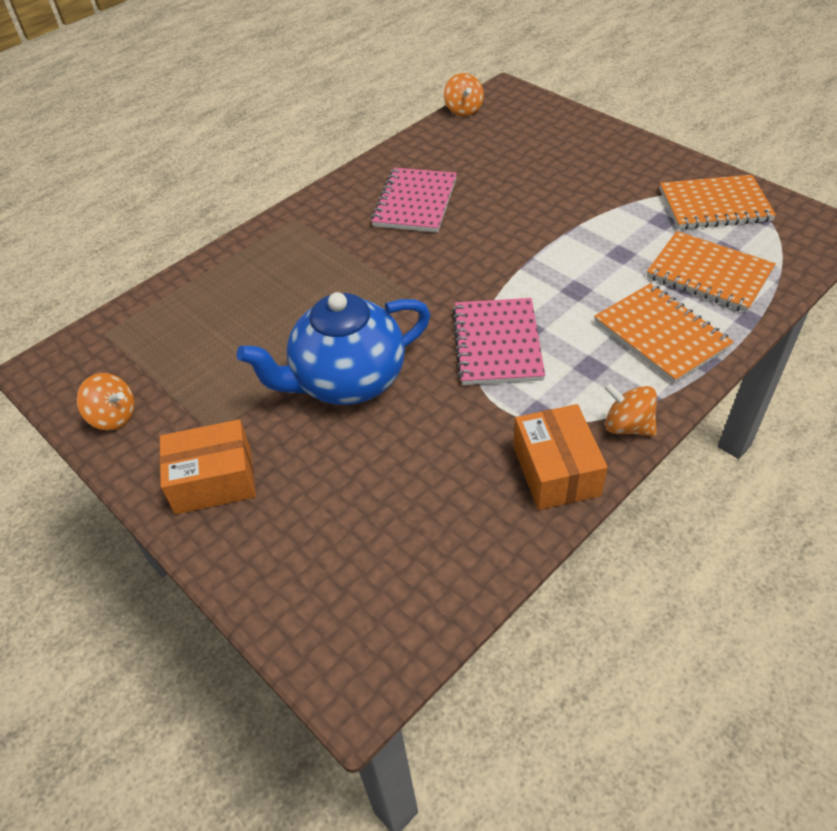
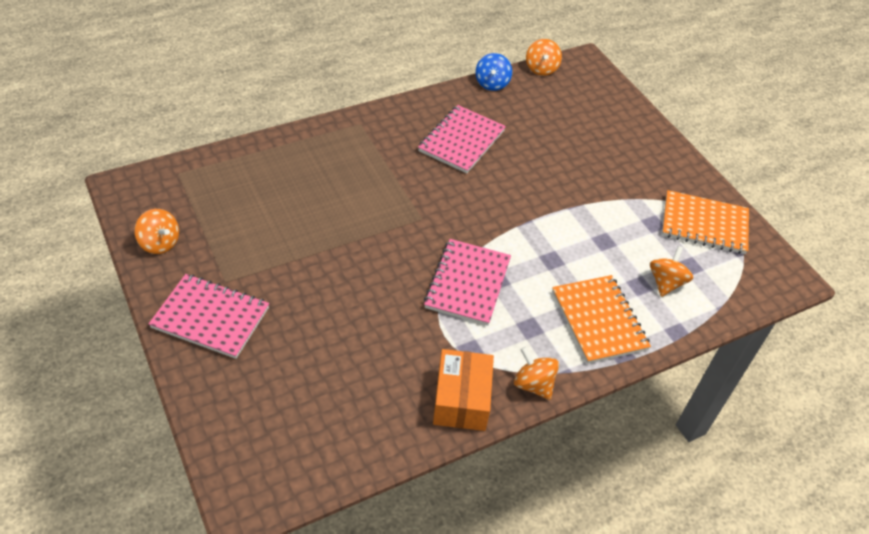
camera: 10 degrees right, 0 degrees up
(213, 480) = (210, 318): orange box -> pink notebook
(347, 381) = (340, 274): blue teapot -> none
(419, 138) = (492, 84): none -> blue spinning top
(709, 274) = (666, 283): orange notebook -> orange spinning top

